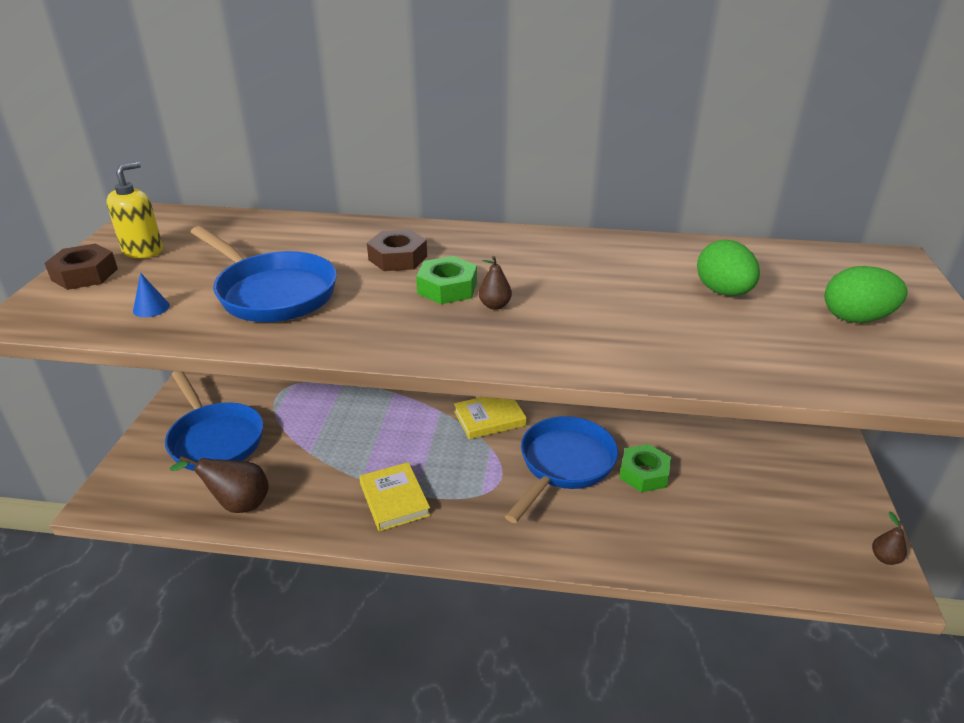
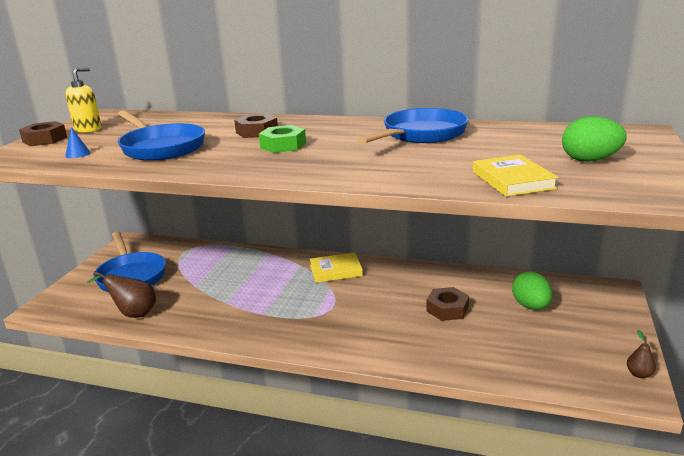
camera: 10 degrees right, 10 degrees down
(394, 499) = (247, 316): yellow book -> yellow book (512, 180)
(495, 305) = (312, 153): brown pear -> none
(564, 465) = (384, 301): blue pan -> blue pan (421, 135)
(644, 473) = (447, 309): green nut -> brown nut
(723, 292) = (490, 147): green egg -> green egg (531, 306)

